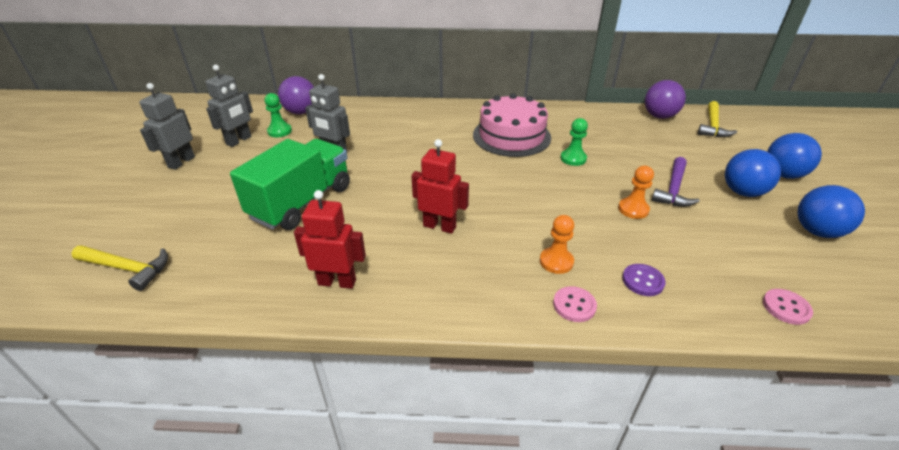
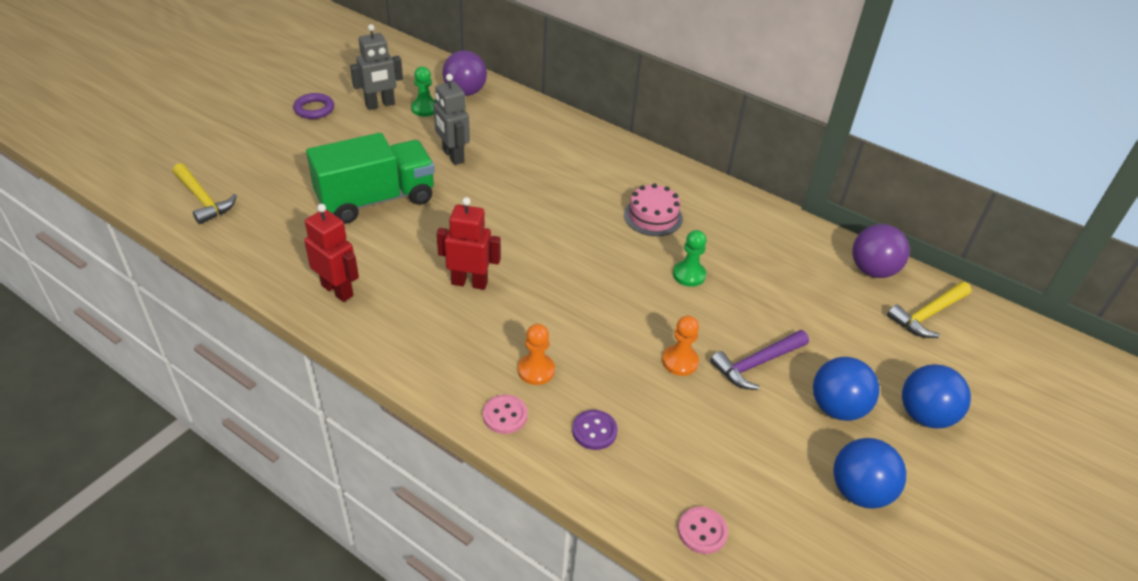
camera: 30 degrees right, 5 degrees up
(181, 162) = (314, 109): grey robot -> purple ring
(439, 226) = (469, 282): red robot -> red robot turned 45 degrees counterclockwise
(511, 136) = (653, 216): pink cake -> pink cake, size x0.59

